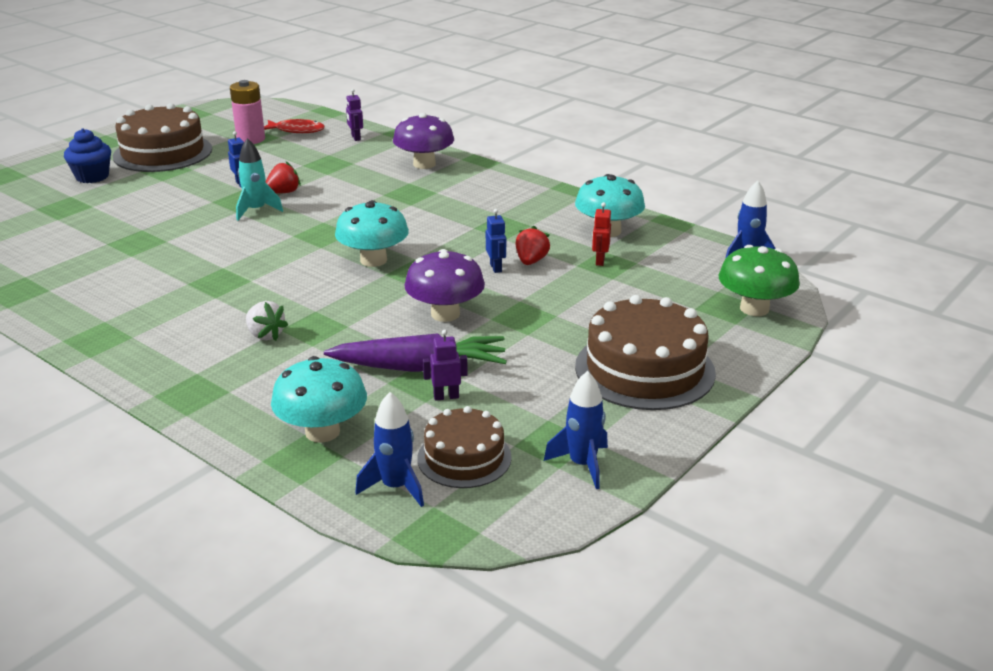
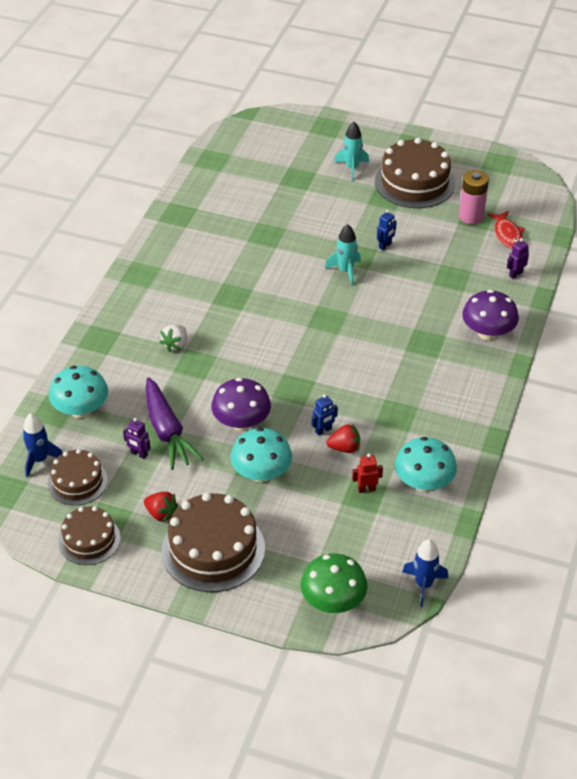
camera: 70 degrees right, 15 degrees up
(92, 177) = (352, 168): blue cupcake -> turquoise rocket
(283, 192) = (384, 273): red strawberry -> red strawberry (161, 514)
(373, 260) = (301, 360): turquoise mushroom -> turquoise mushroom (261, 473)
(446, 396) = (139, 454): purple robot -> purple robot turned 150 degrees clockwise
(582, 464) = (89, 539): blue rocket -> brown cake

